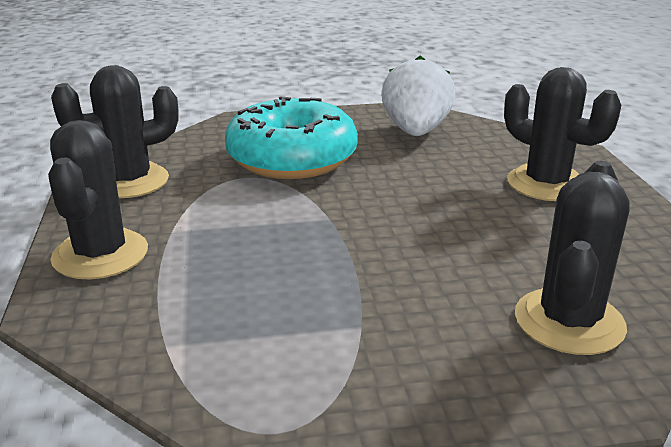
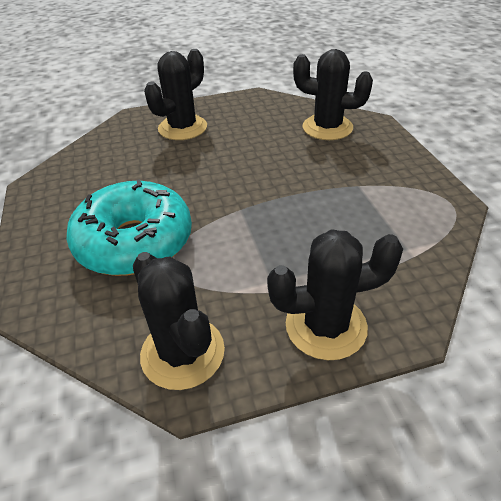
camera: 95 degrees left, 15 degrees up
(416, 131) = (86, 179): white strawberry -> none

